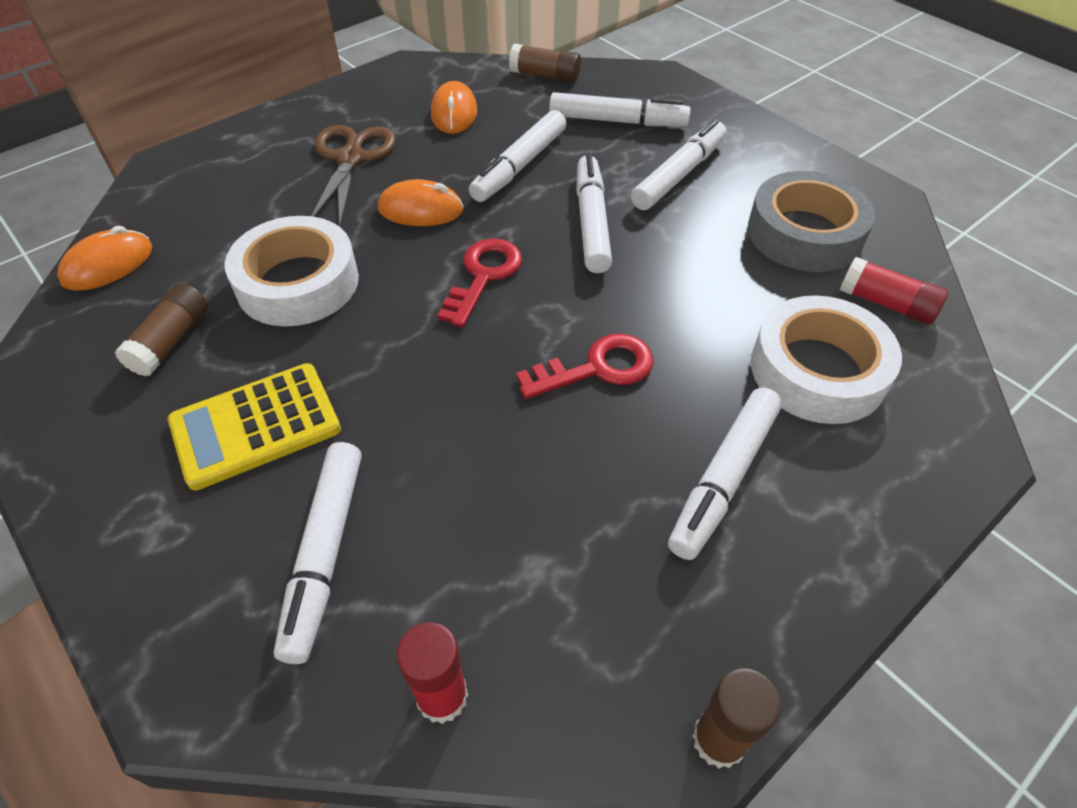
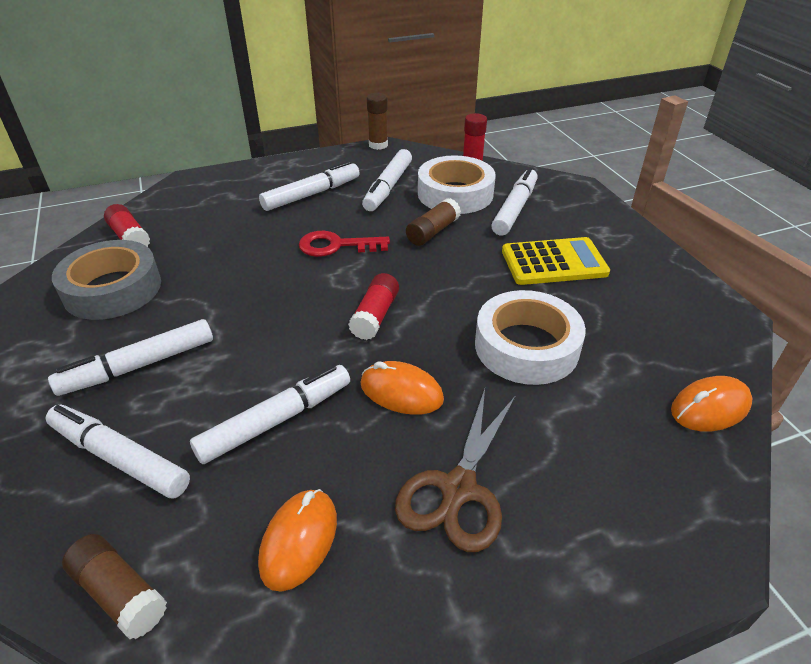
camera: 160 degrees left, 10 degrees down
(171, 341) = (624, 324): brown glue stick -> brown glue stick (433, 232)
(483, 276) = (375, 316): red key -> red glue stick
(592, 222) = (258, 339): white marker -> white marker (388, 187)
(817, 370) = (215, 219): white tape -> white tape (455, 194)

